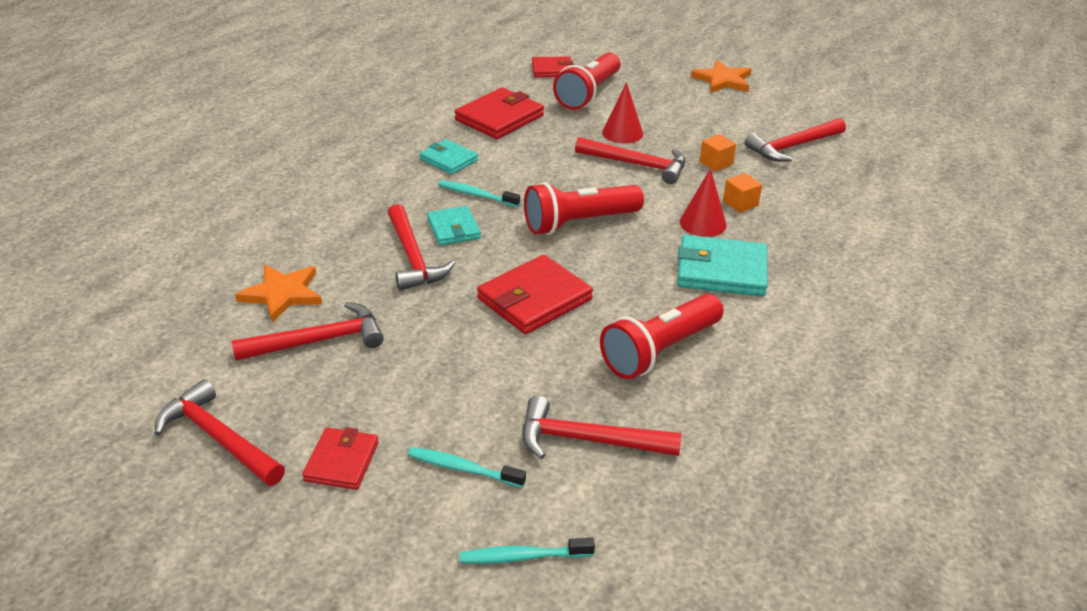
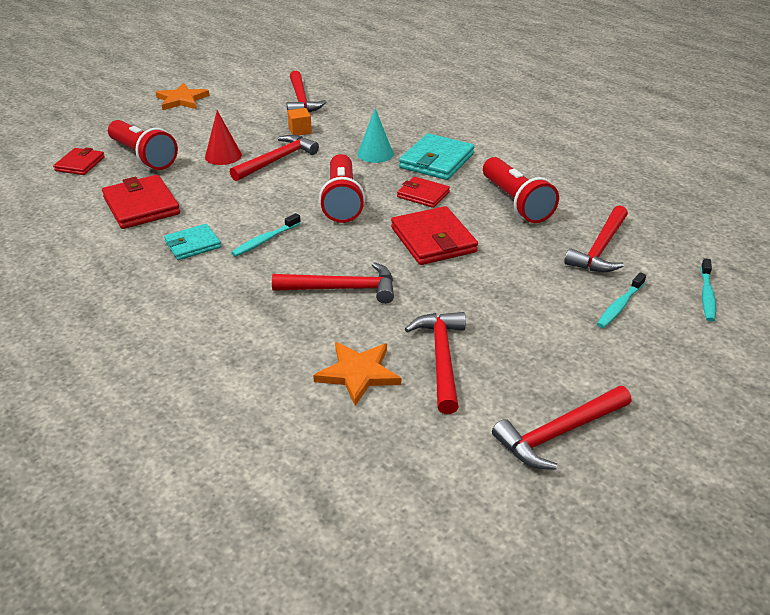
camera: 70 degrees left, 0 degrees up
(341, 461) = (602, 363): red wallet -> red wallet (423, 195)
(453, 229) = (311, 260): turquoise wallet -> none
(703, 223) = (375, 154): red cone -> turquoise cone
(740, 203) = (359, 135): orange cube -> none

